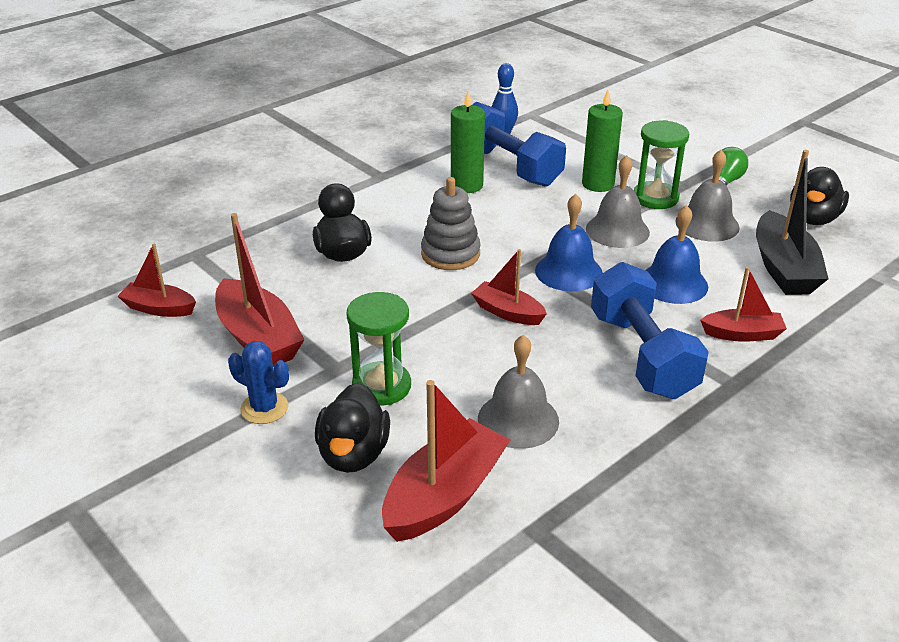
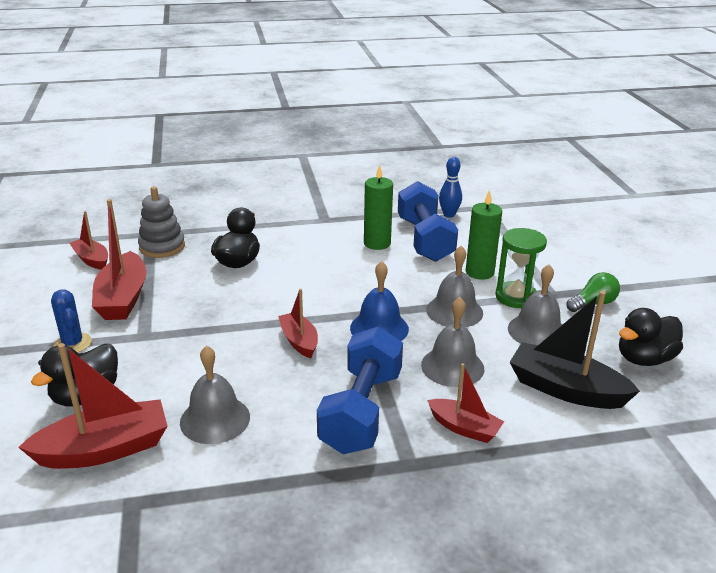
camera: 30 degrees right, 5 degrees down
(381, 386) = (156, 358): green hourglass -> none
(450, 254) = (308, 287): grey stacking toy -> grey stacking toy (162, 247)
(673, 283) = (452, 366): blue bell -> grey bell
(783, 268) = (565, 389): black boat -> black boat turned 90 degrees clockwise

